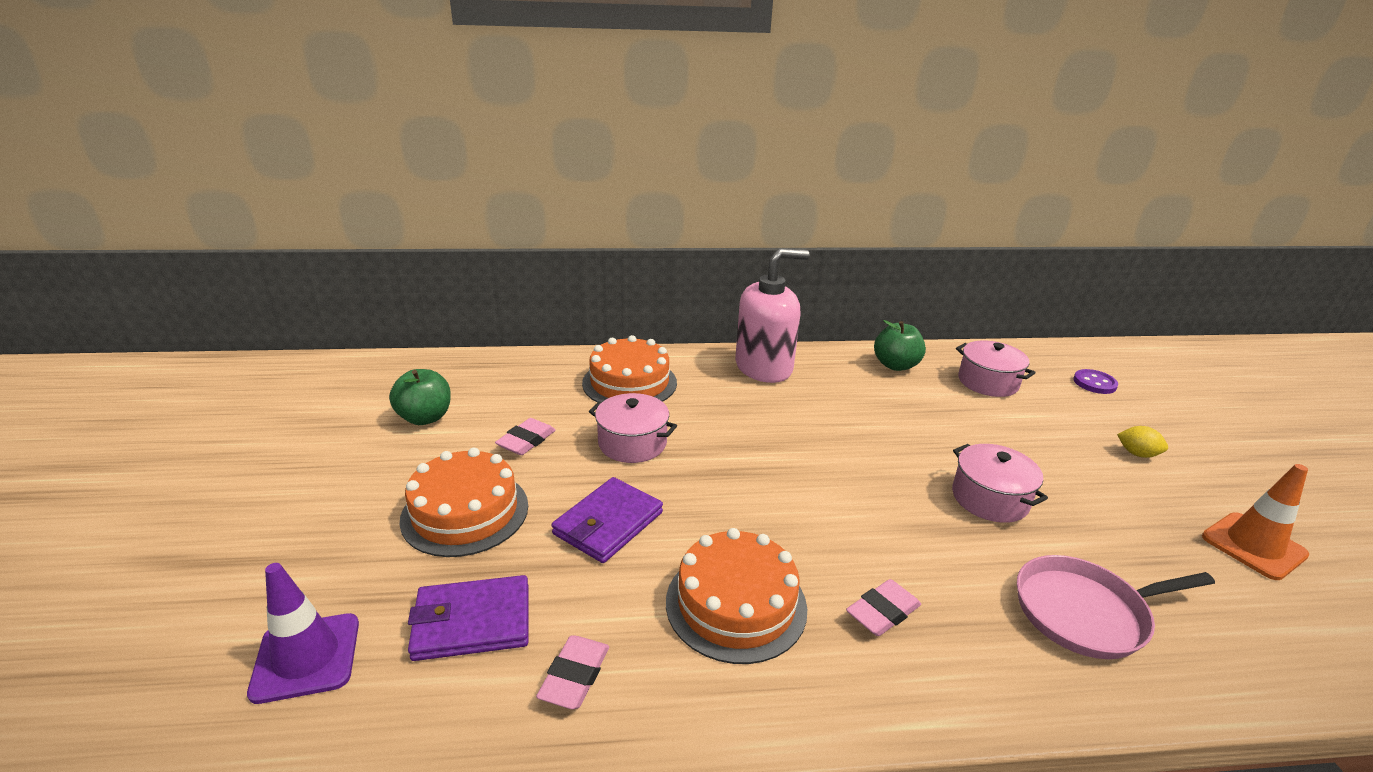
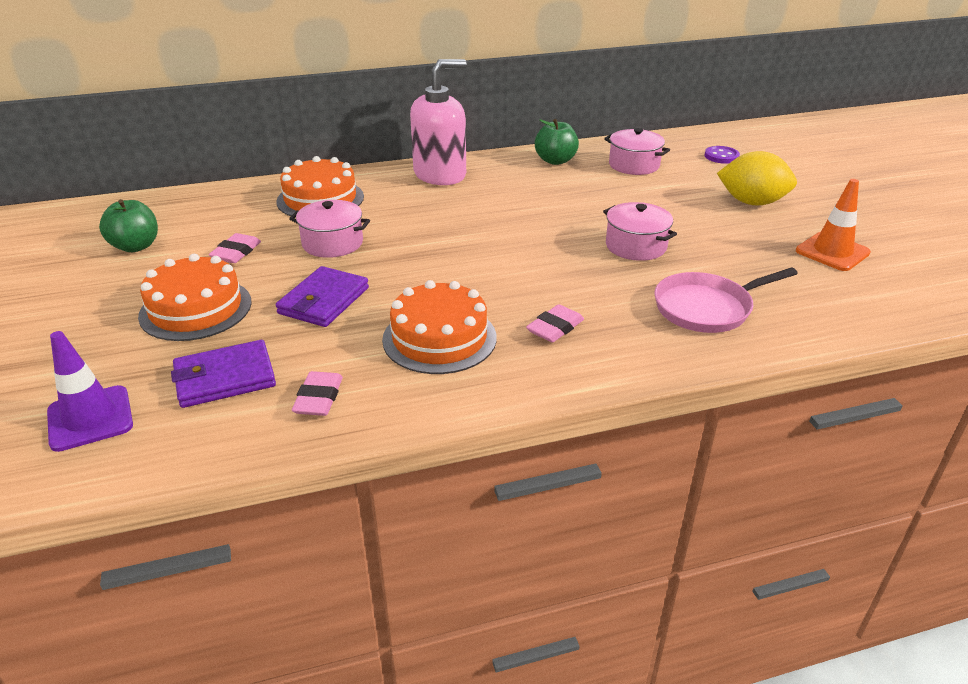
camera: 10 degrees left, 5 degrees up
(1137, 454) = (752, 202): yellow lemon -> yellow lemon, size x2.05

